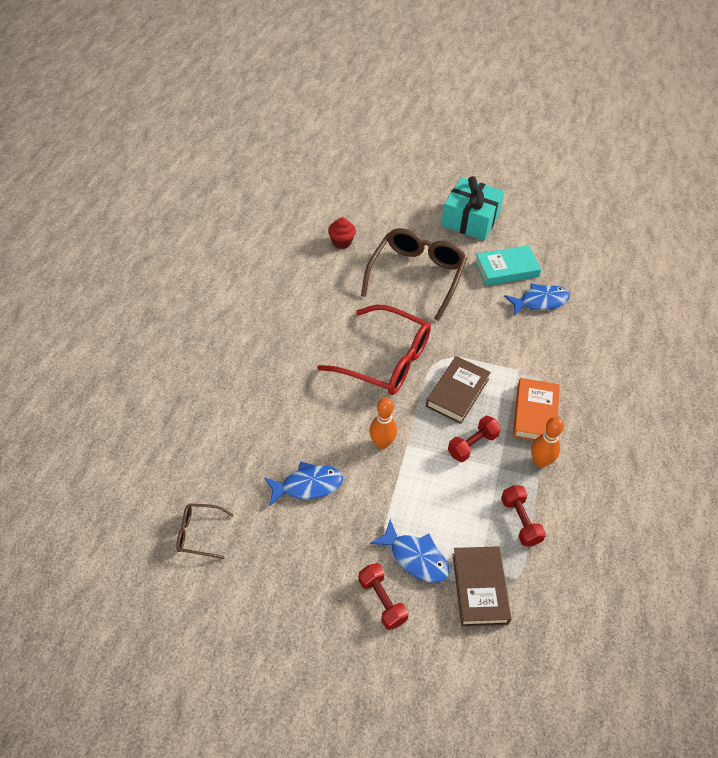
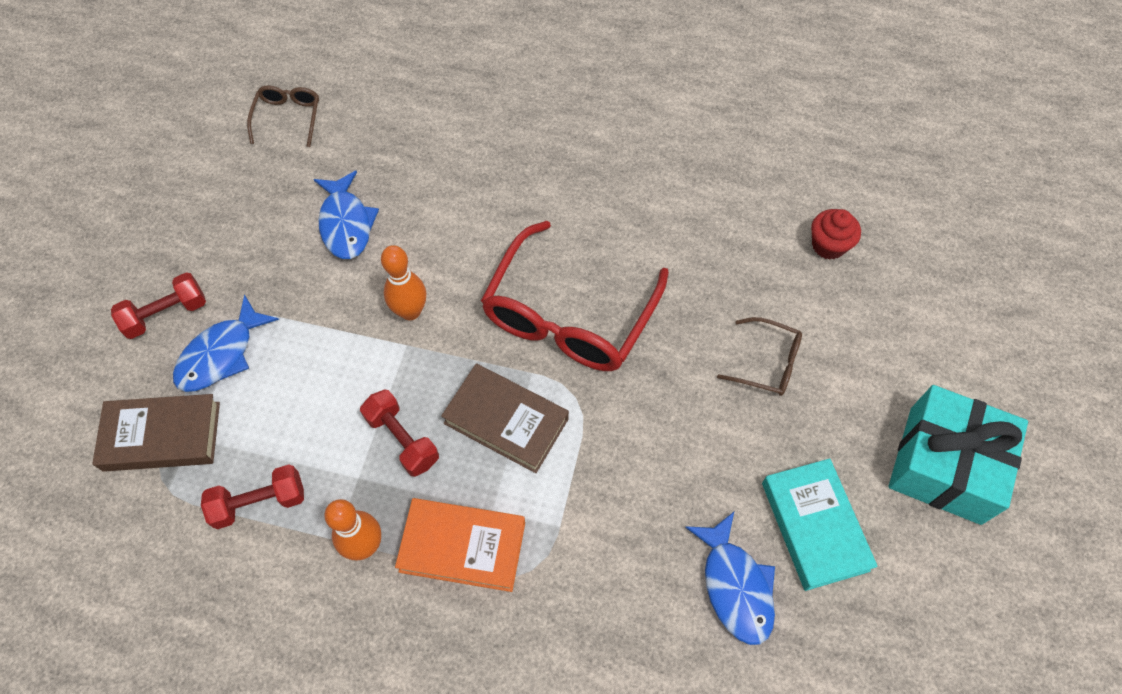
camera: 90 degrees right, 10 degrees up
(417, 275) = (767, 363): brown glasses -> brown glasses, size x0.47

